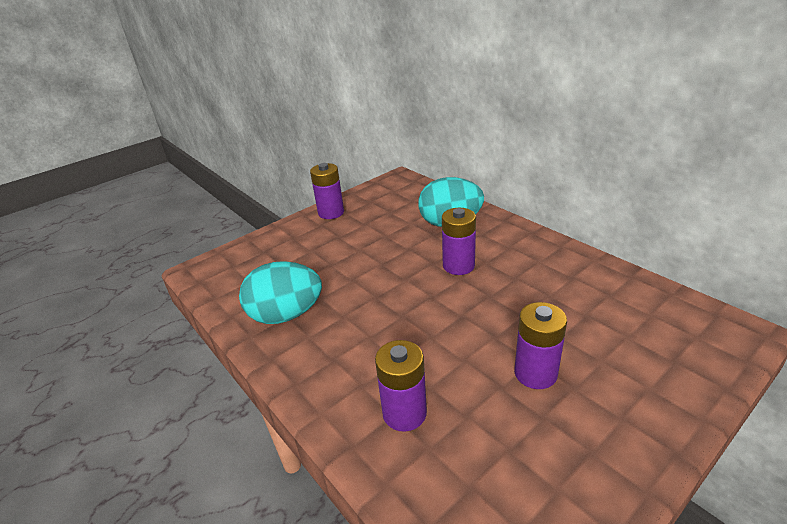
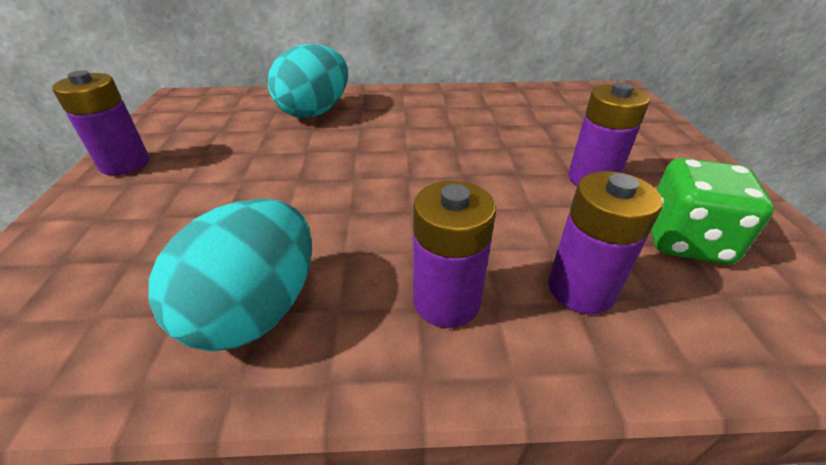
camera: 55 degrees left, 5 degrees up
(458, 266) = (388, 140): purple battery -> purple battery (446, 301)
(513, 449) = (685, 240): none -> green dice

